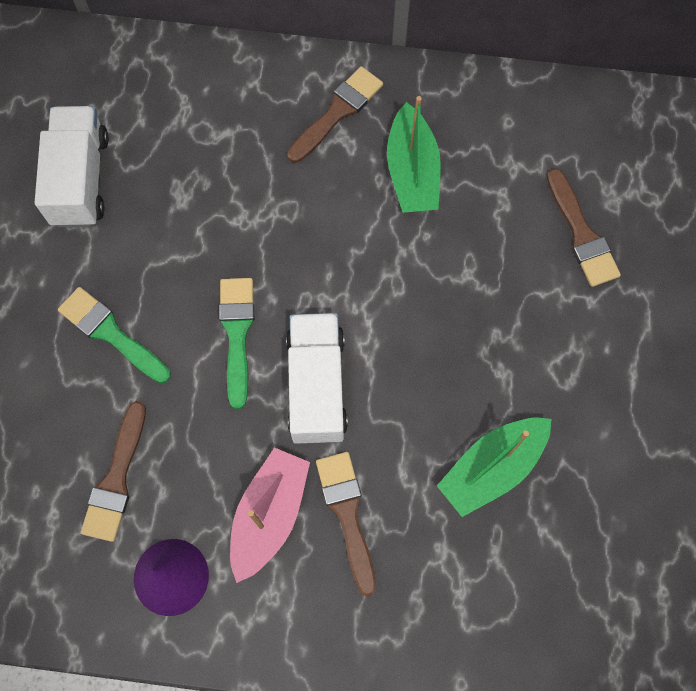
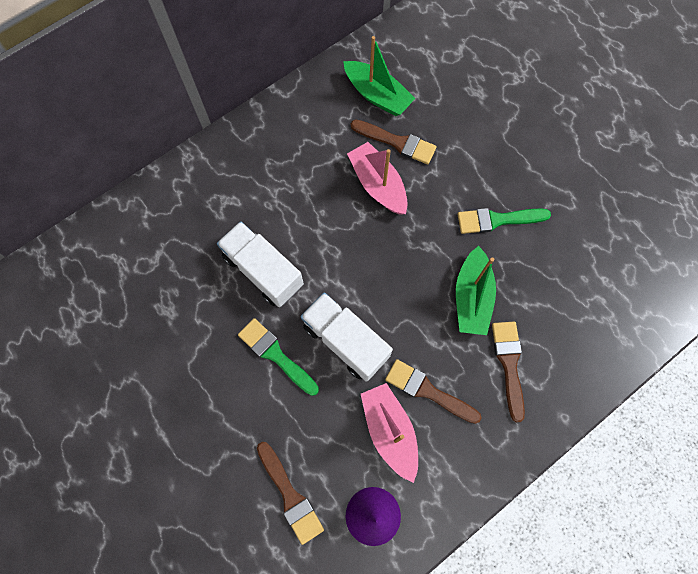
camera: 45 degrees left, 0 degrees up
(80, 179) = (98, 355): white truck -> white truck (263, 271)
(111, 333) = (205, 422): green brush -> green brush (497, 220)
(337, 112) = (209, 189): brown brush -> brown brush (509, 364)
(412, 171) = (281, 185): green boat -> green boat (377, 95)
(514, 260) = (378, 185): none -> pink boat

